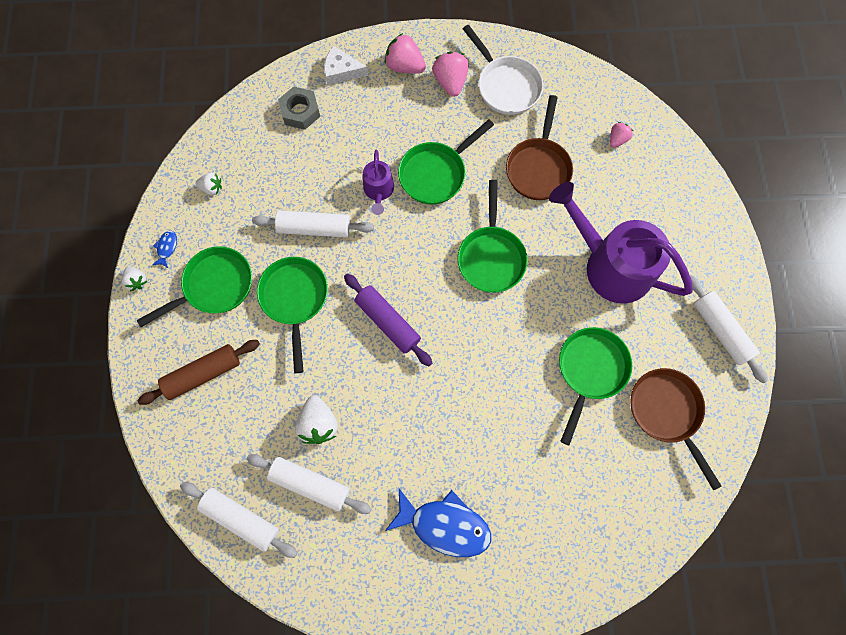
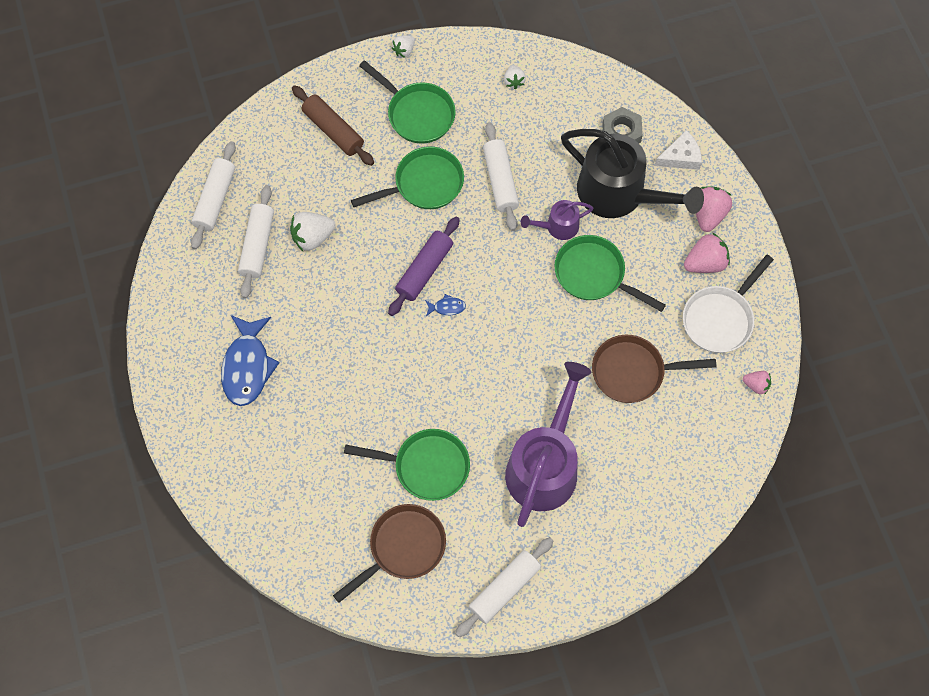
camera: 75 degrees right, 5 degrees down
(167, 248) = (443, 63): blue fish -> blue fish (447, 307)
(341, 71) = (681, 157): white cheese -> white cheese turned 75 degrees clockwise
(362, 130) = (620, 194): none -> black watering can
(491, 257) = (519, 348): green pan -> none
(617, 140) = (694, 445): pink strawberry -> pink strawberry (756, 385)

